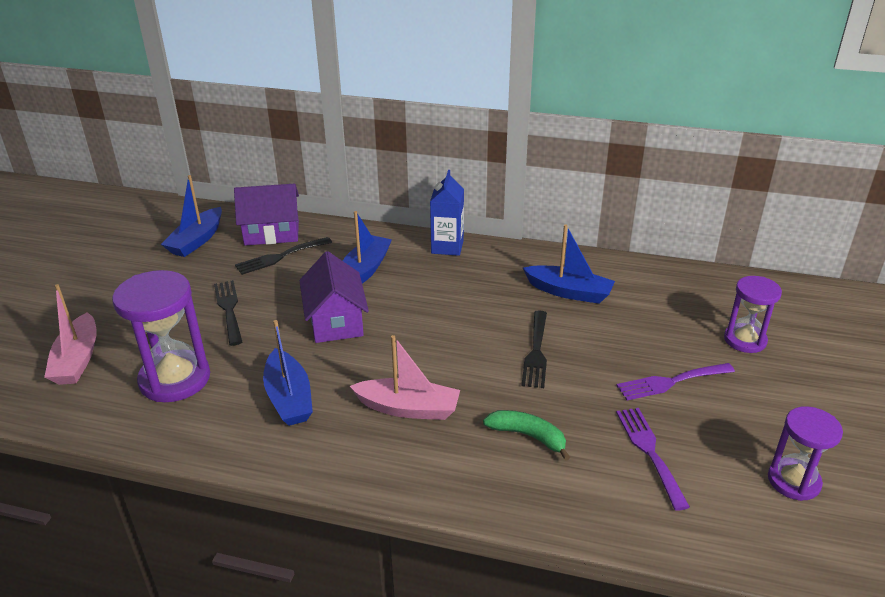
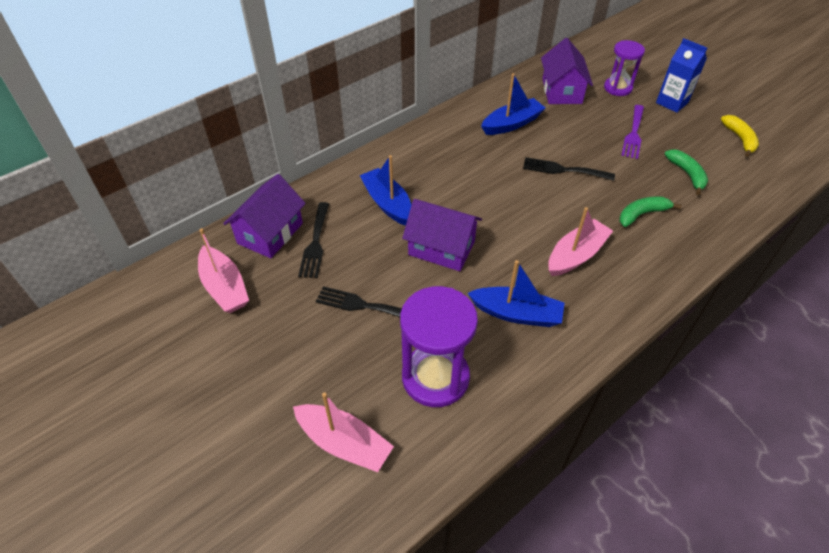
camera: 55 degrees left, 15 degrees up
(197, 240) = (225, 287): blue boat -> pink boat
(447, 247) = (401, 149): blue carton -> blue carton (672, 102)
(536, 352) = (563, 170): black fork -> black fork turned 150 degrees clockwise
(649, 452) = (687, 174): purple fork -> green banana
(675, 303) = (561, 91): none -> purple house
(793, 481) = (740, 139): purple hourglass -> yellow banana

